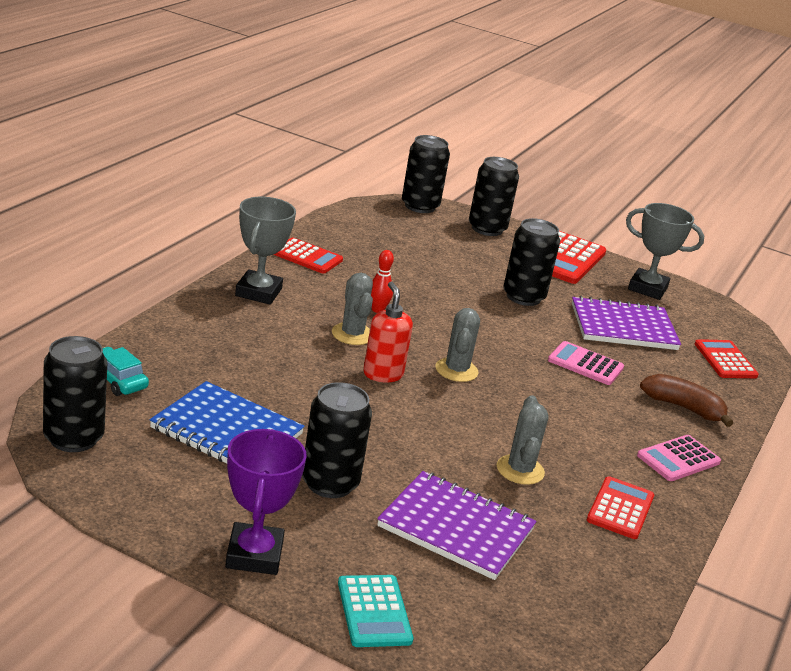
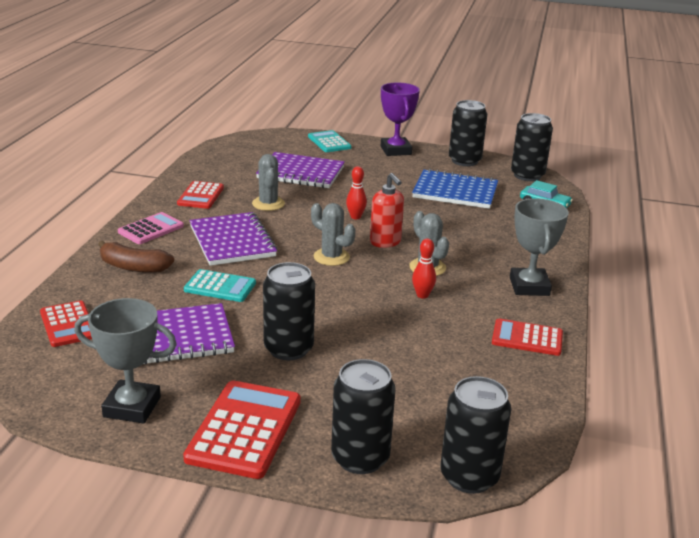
camera: 170 degrees right, 0 degrees up
(330, 483) = (379, 179): black can -> black can (464, 161)
(403, 419) = (355, 217): none -> red bowling pin
(456, 370) = (331, 257): grey cactus -> grey cactus turned 45 degrees counterclockwise
(572, 417) = (232, 241): none -> purple notebook
(585, 364) = (220, 287): pink calculator -> turquoise calculator

